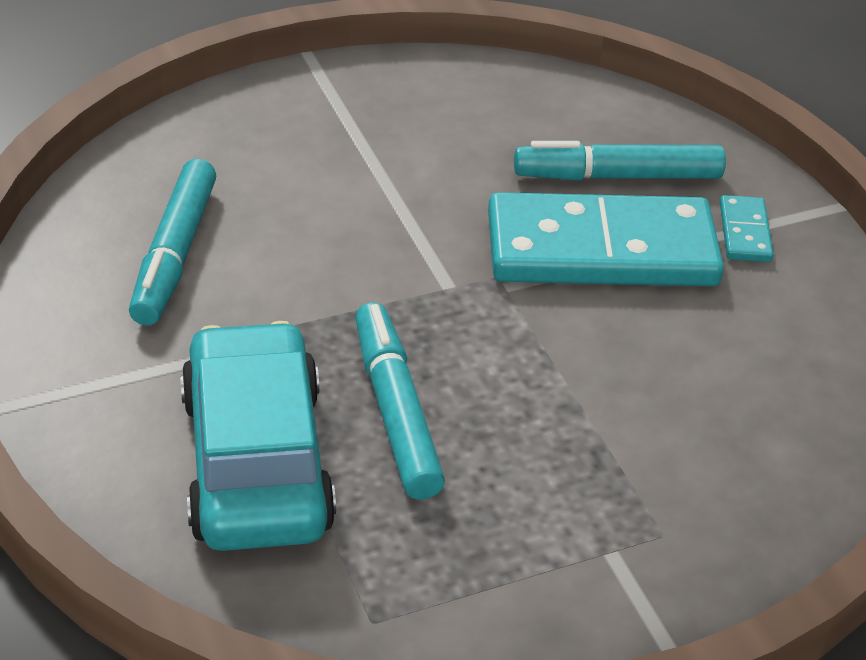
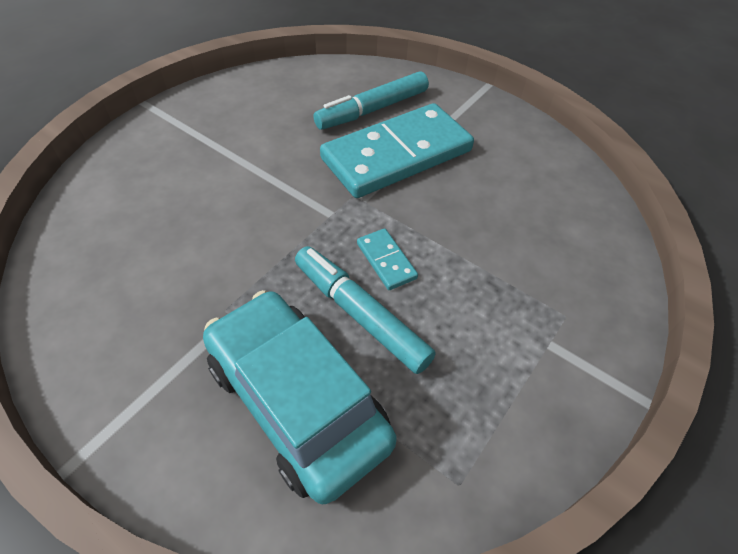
camera: 30 degrees left, 10 degrees up
(174, 254) = (139, 270): turquoise marker -> none
(744, 232) = (458, 115): turquoise domino -> turquoise domino (386, 261)

